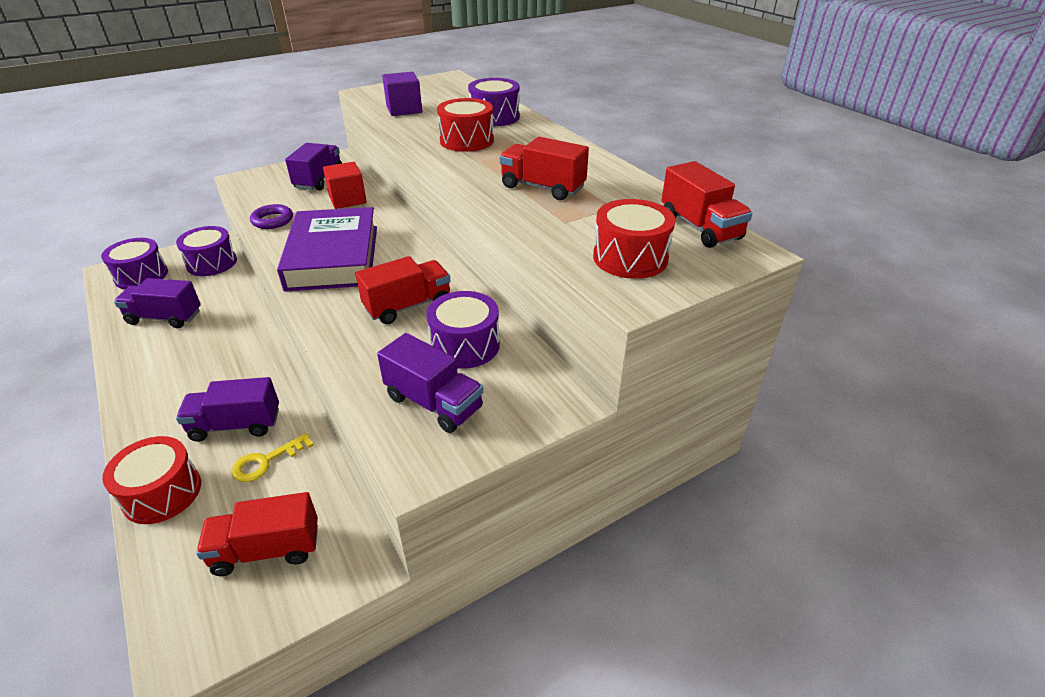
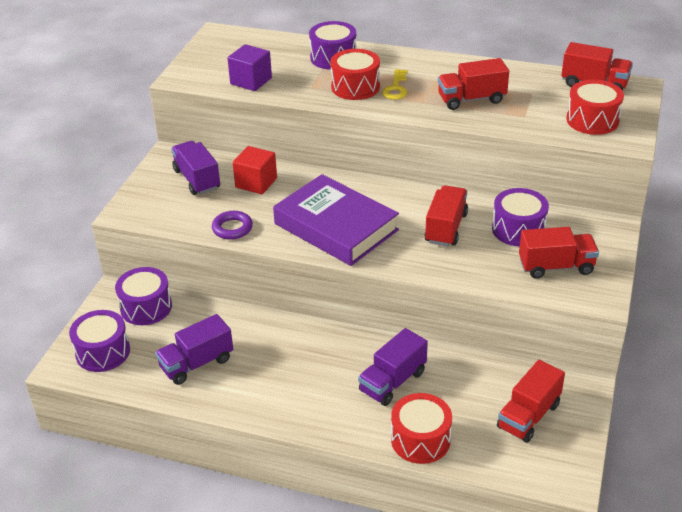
camera: 40 degrees left, 0 degrees up
(266, 461) = (449, 384): yellow key -> yellow key (396, 88)
(433, 403) = (556, 266): purple truck -> red truck

